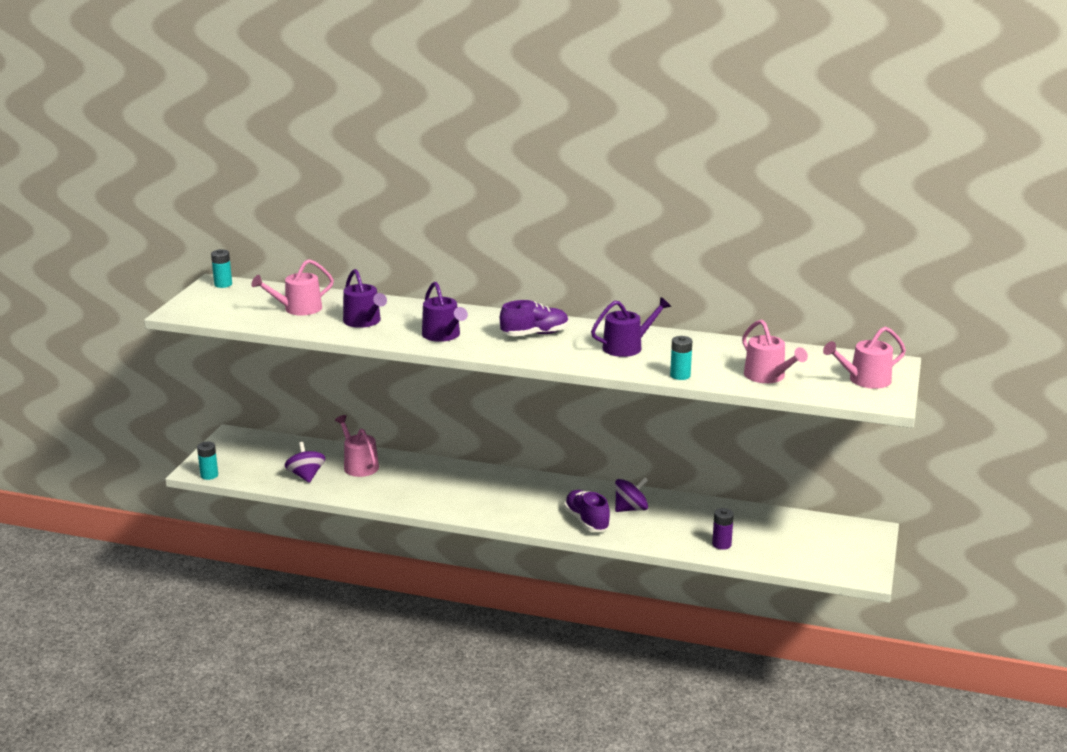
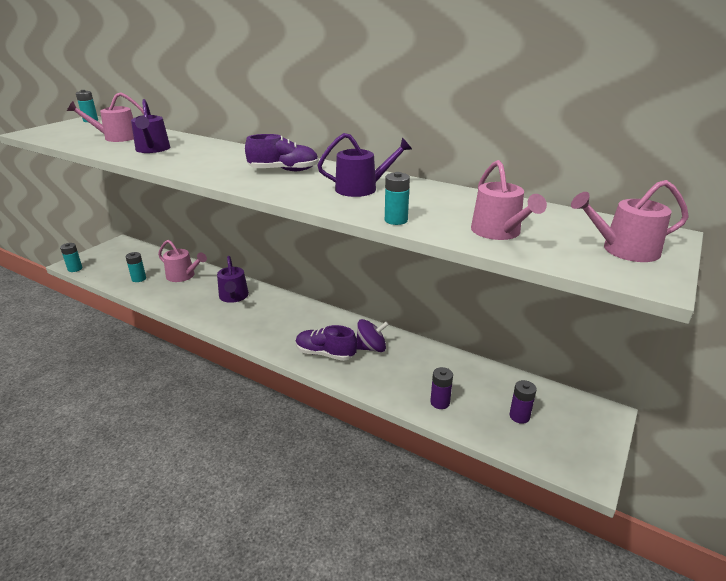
camera: 15 degrees right, 5 degrees up
(306, 476) = (139, 279): purple spinning top -> turquoise battery
(359, 465) = (183, 276): pink watering can -> pink watering can turned 135 degrees clockwise
(443, 335) = (202, 164): purple watering can -> purple watering can (233, 297)
(587, 521) = (325, 354): purple shoe -> purple shoe turned 60 degrees counterclockwise
(797, 544) = (519, 416): none -> purple battery

